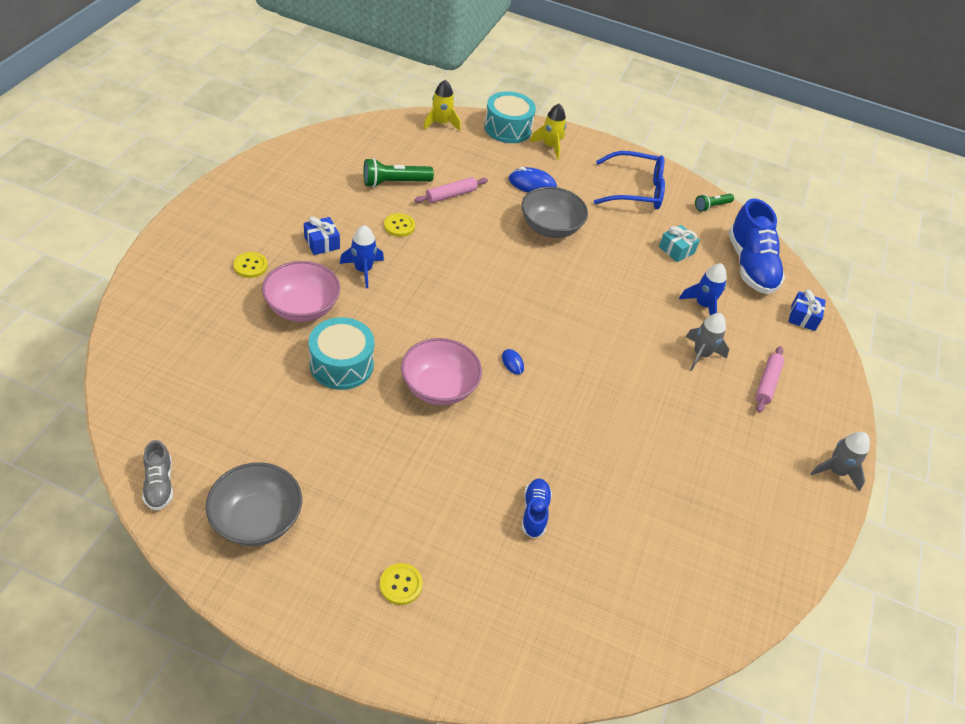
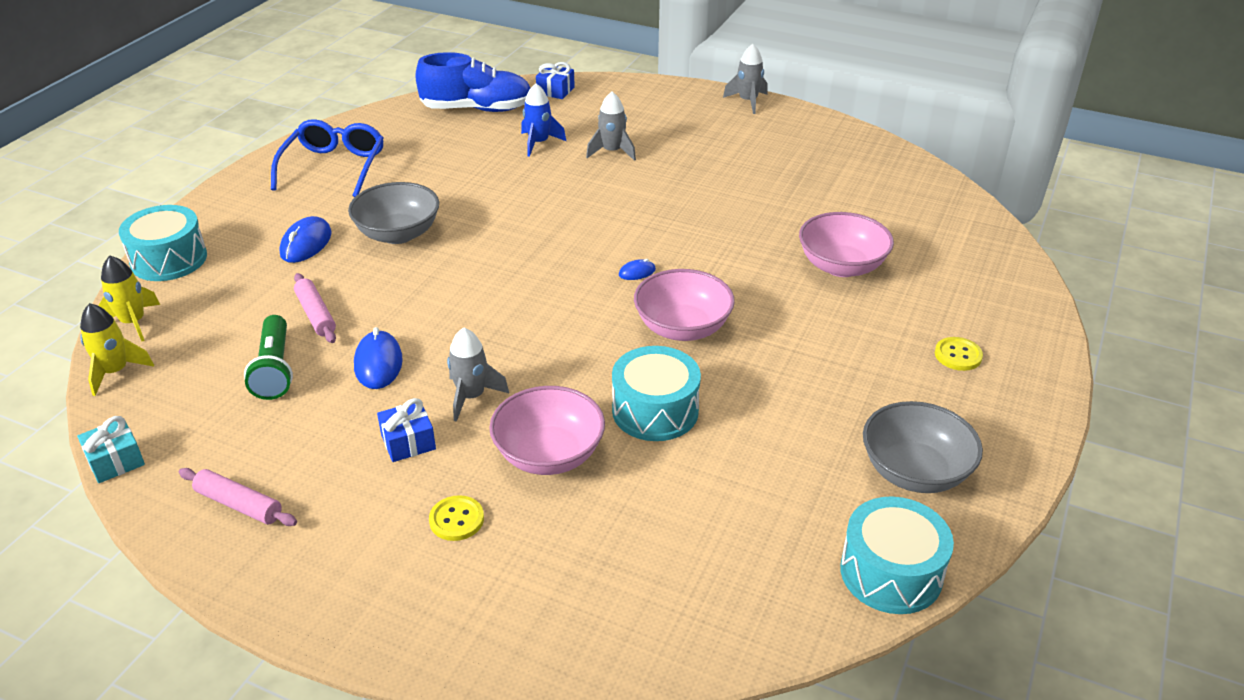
camera: 80 degrees left, 10 degrees down
(159, 484) = (891, 573): grey shoe -> turquoise drum
(363, 270) = (471, 397): blue rocket -> grey rocket
(399, 226) = (378, 363): yellow button -> blue mouse
(534, 512) = (841, 266): blue shoe -> pink bowl
(550, 146) = (224, 225): yellow rocket -> yellow rocket (115, 372)
(676, 250) = (448, 150): turquoise gift -> turquoise gift (115, 461)
(711, 206) = (374, 120): green flashlight -> none
(767, 383) = (647, 121): pink rolling pin -> pink rolling pin (239, 505)

